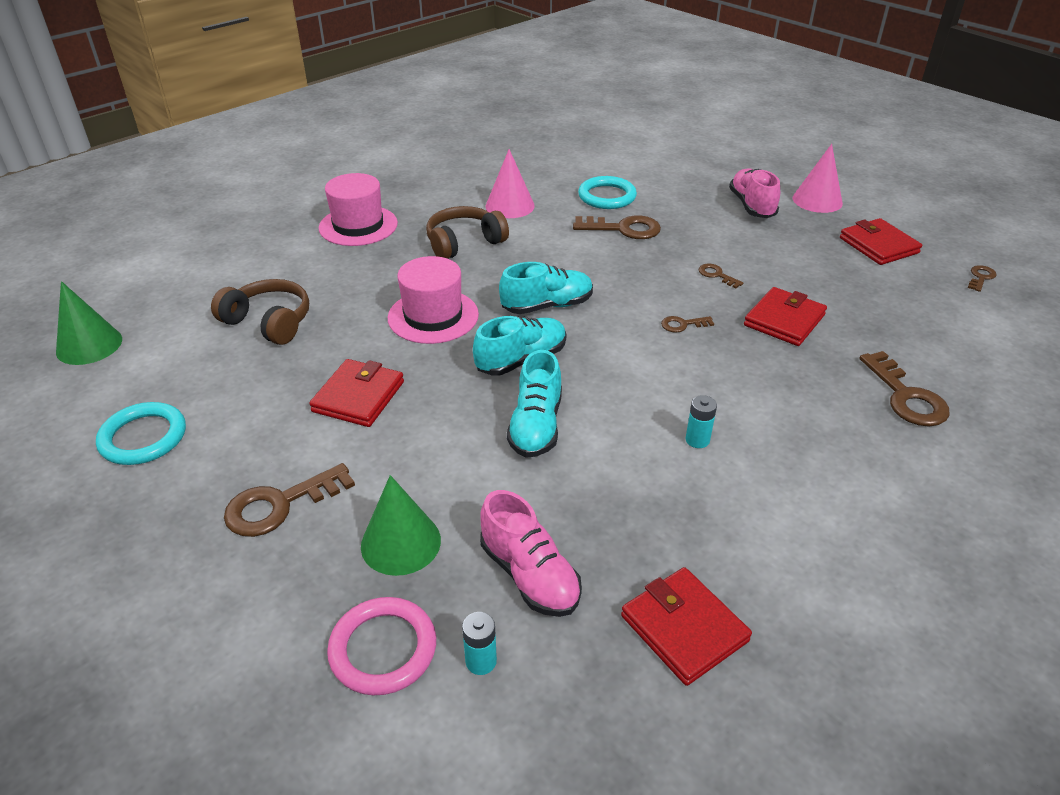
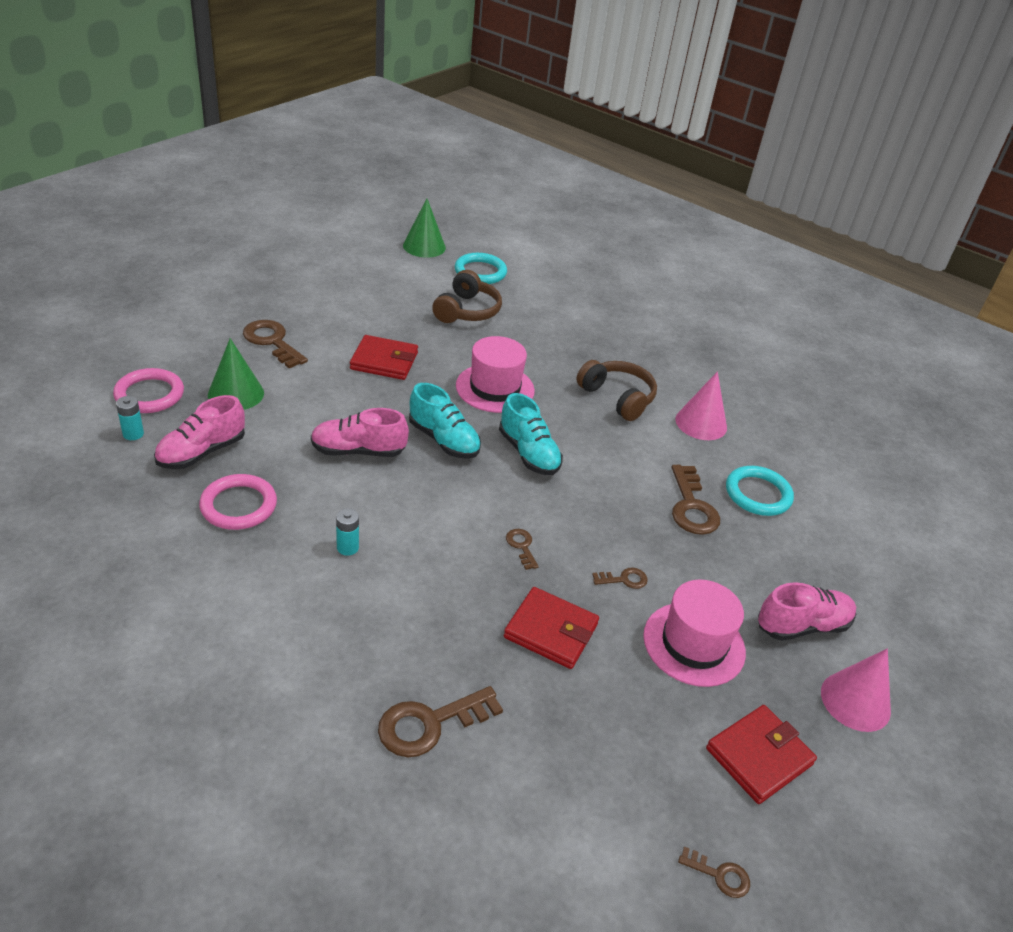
camera: 75 degrees right, 0 degrees up
(143, 437) = (333, 282): turquoise ring -> turquoise ring (480, 272)
(358, 226) = (621, 336): pink hat -> pink hat (694, 644)
(536, 426) = (358, 451): turquoise shoe -> pink shoe
(635, 532) = (239, 505): none -> pink ring
(684, 628) = (144, 529): red wallet -> none
(716, 275) = (624, 579): brown key -> brown key turned 45 degrees clockwise

